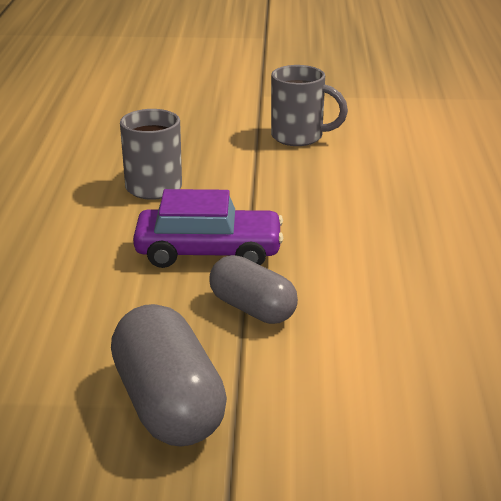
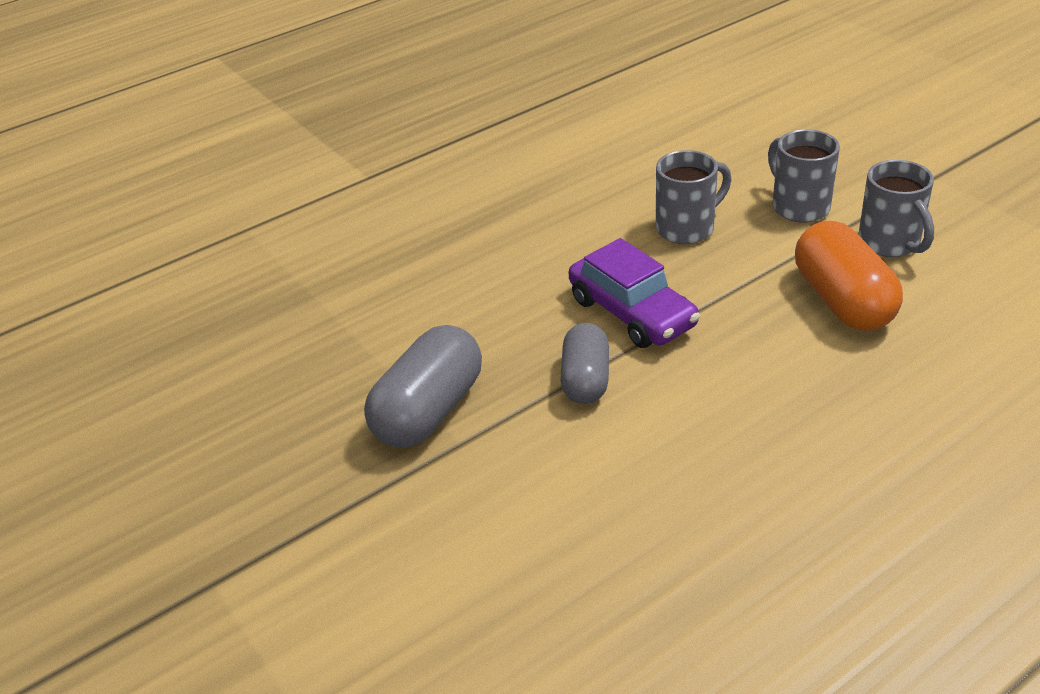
camera: 55 degrees right, 10 degrees up
(208, 142) = (799, 207): none -> grey mug
(328, 177) = (842, 301): none -> orange capsule

